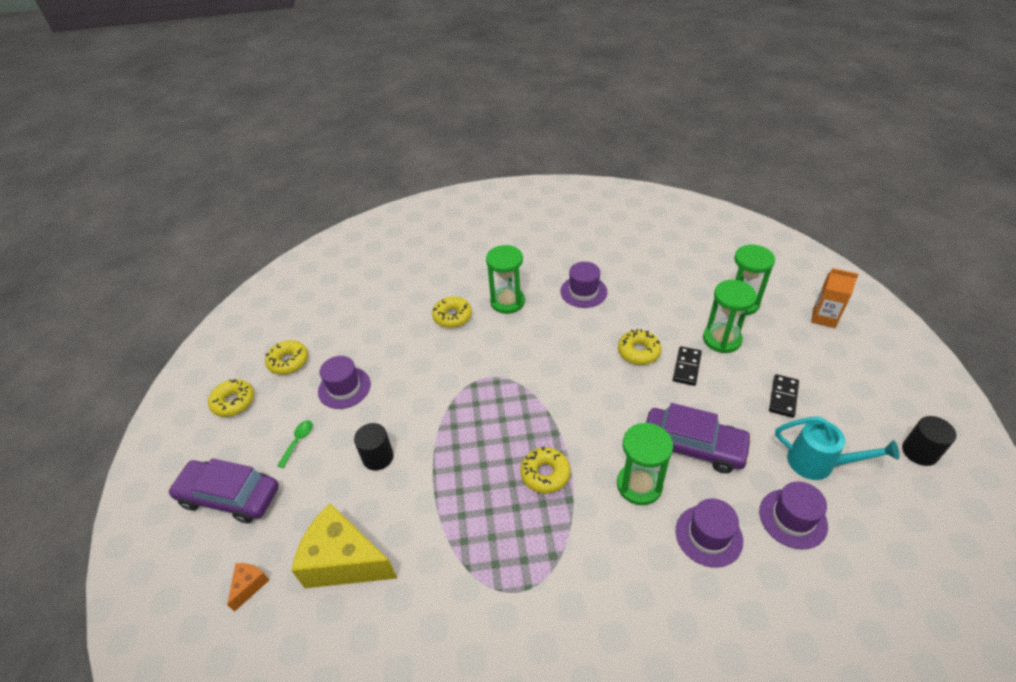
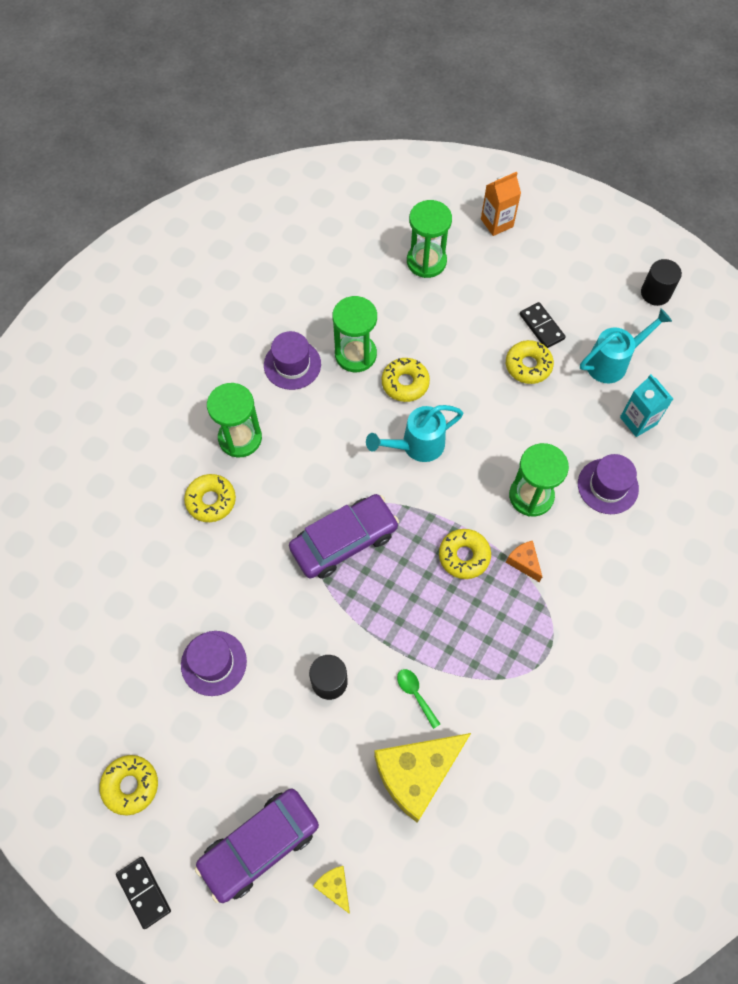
camera: 55 degrees left, 20 degrees up
(222, 564) = (335, 887): none -> yellow cheese
(249, 586) = (377, 870): orange cheese -> orange cheese (524, 562)
(288, 361) = (122, 699): yellow donut -> yellow donut (528, 366)
(298, 441) = (246, 745): green spoon -> green spoon (415, 694)
(600, 388) = (416, 445): none -> turquoise watering can
(687, 367) = (454, 363): black domino -> black domino (144, 892)
(693, 446) = (530, 428): purple car -> purple car (344, 541)
(722, 339) = (450, 312): green hourglass -> green hourglass (355, 354)
(792, 518) = (638, 421): purple hat -> turquoise carton

